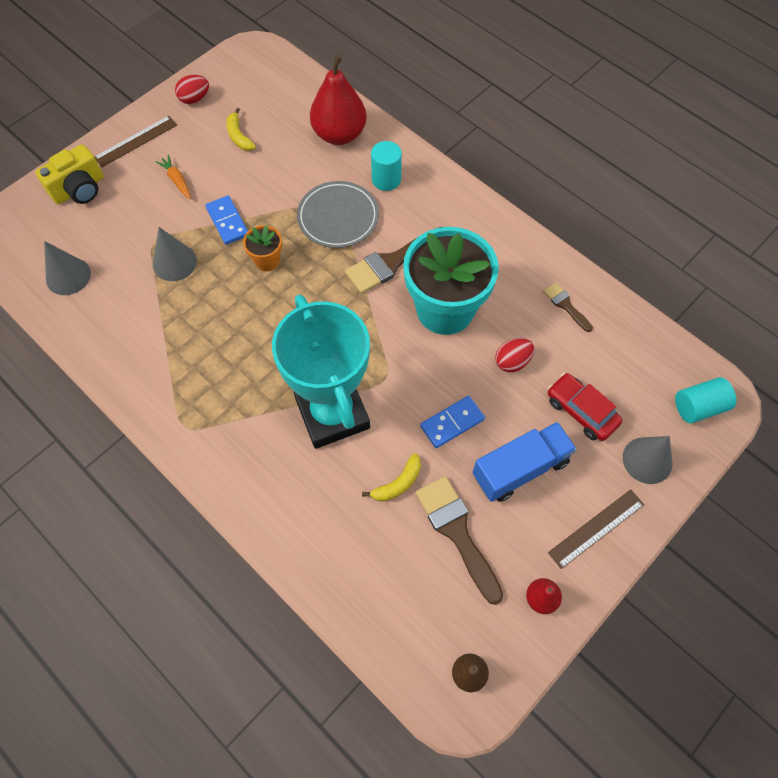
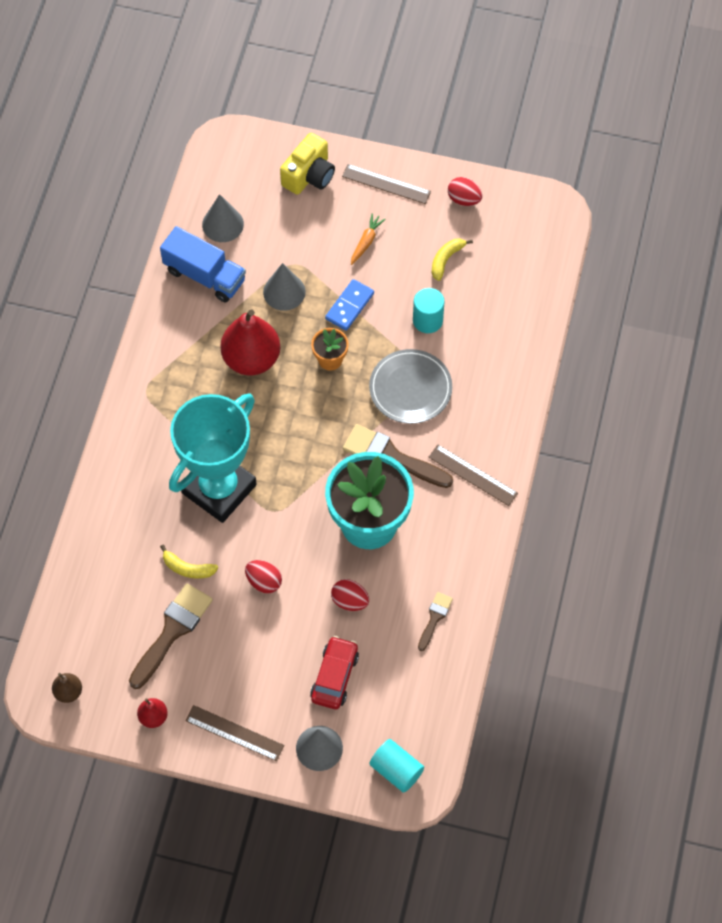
camera: 60 degrees right, 0 degrees up
(79, 189) = (309, 175): yellow camera -> yellow camera turned 75 degrees counterclockwise
(339, 134) = (503, 339): red pear -> red pear (251, 359)
(386, 179) = (477, 405): turquoise cylinder -> turquoise cylinder (427, 320)
(448, 213) = (472, 475): none -> brown ruler
(452, 423) = (264, 581): blue domino -> red egg
(520, 468) = (253, 653): blue truck -> blue truck (205, 275)

